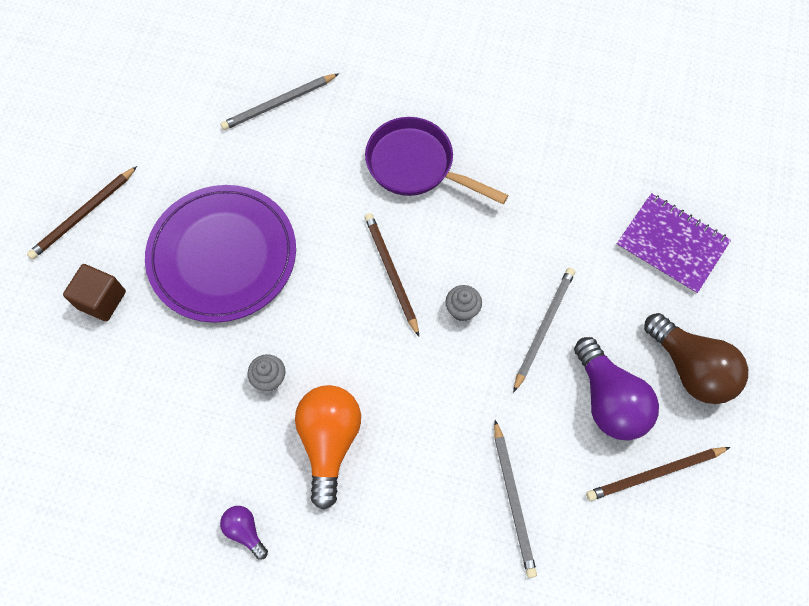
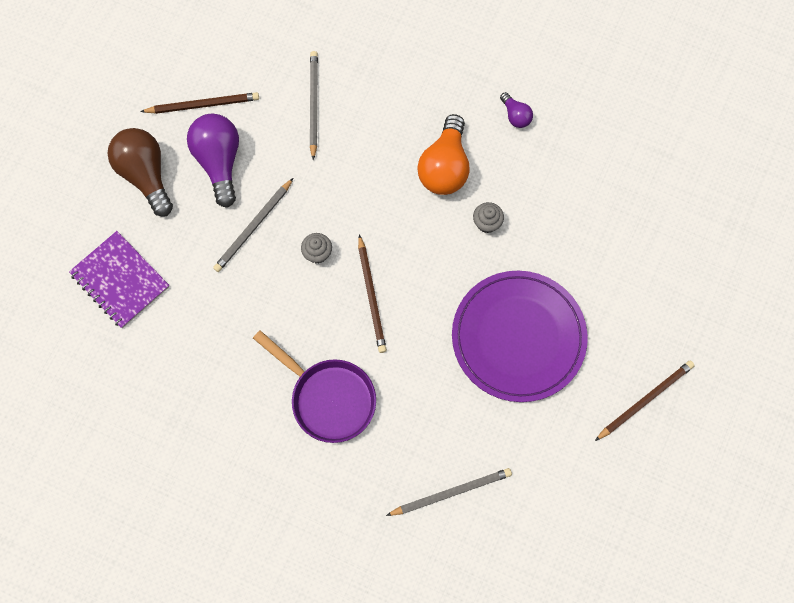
camera: 170 degrees left, 5 degrees up
(101, 300) = (626, 314): brown cube -> none

